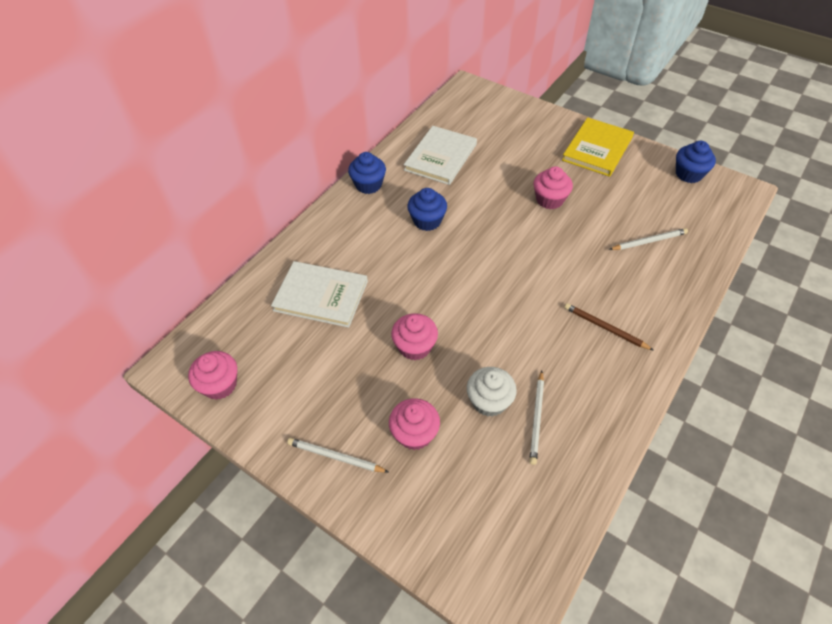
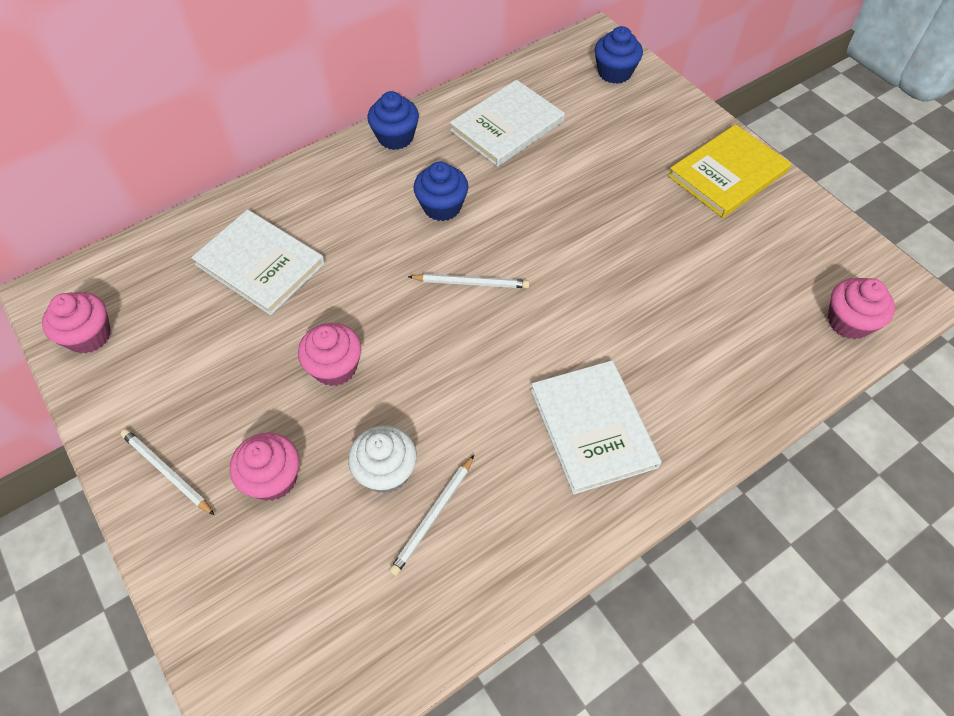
camera: 20 degrees right, 5 degrees up
(549, 200) = (619, 226): pink cupcake -> pink cupcake (848, 322)
(605, 328) = (593, 427): brown pencil -> white book
(649, 241) = (726, 327): white pencil -> white pencil (471, 283)
(688, 174) = (842, 248): blue cupcake -> blue cupcake (614, 72)

